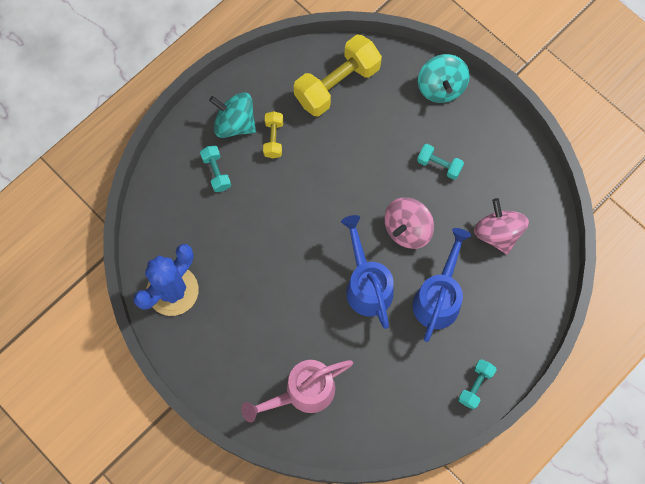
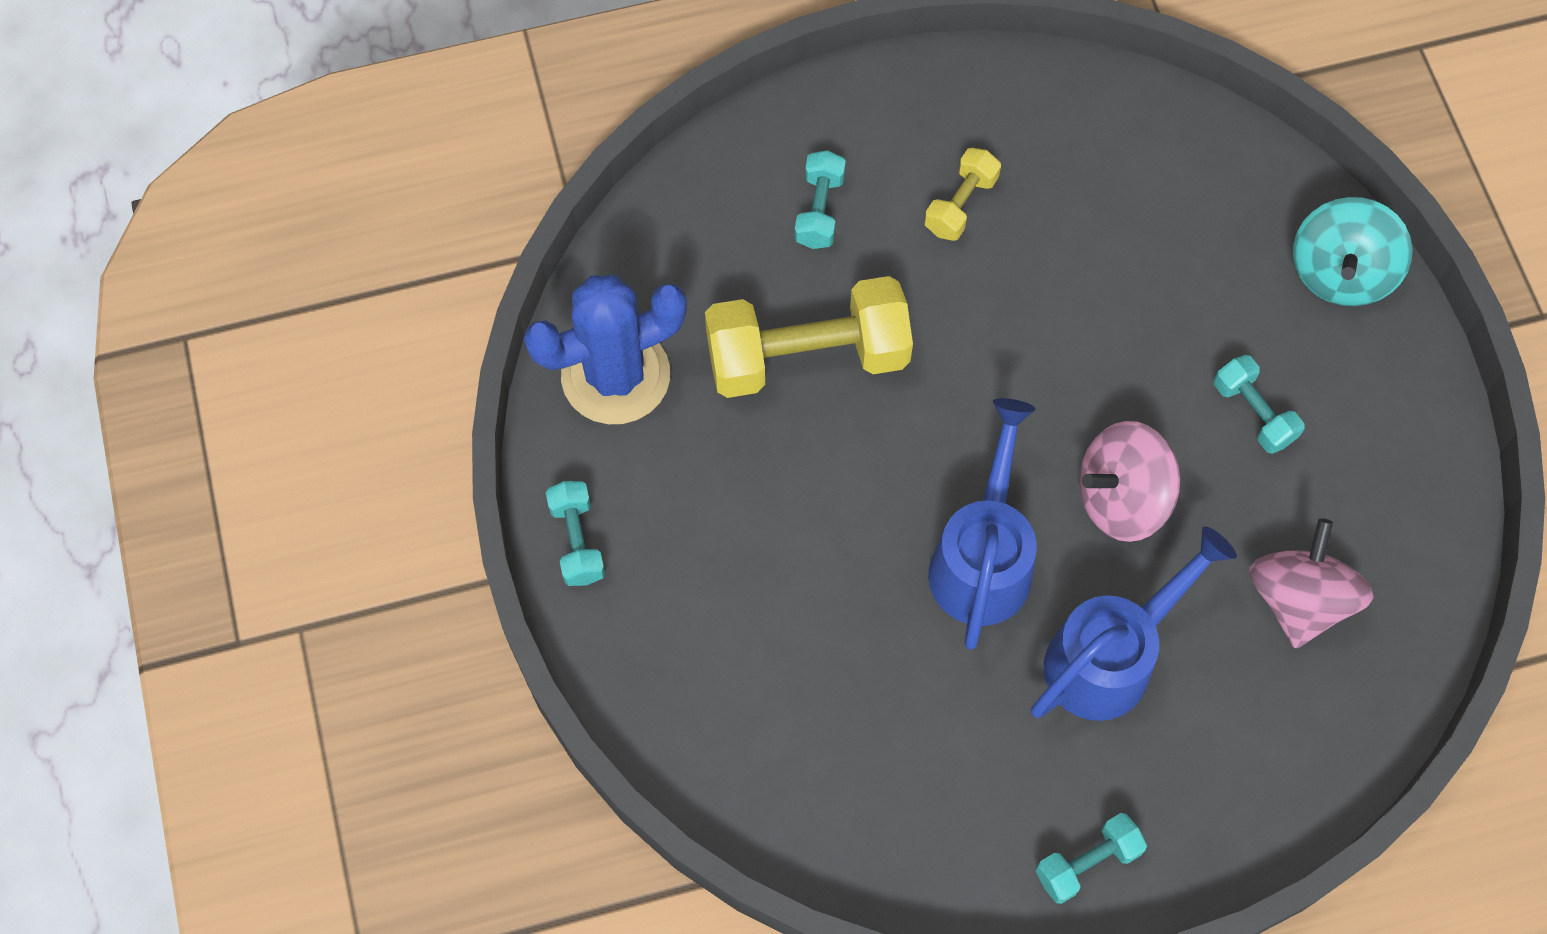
camera: 30 degrees right, 5 degrees down
(198, 370) = (577, 541): none -> turquoise dumbbell
(235, 123) = (904, 142): turquoise spinning top -> none
(303, 392) = (745, 688): pink watering can -> none
(337, 84) = (1138, 168): yellow dumbbell -> yellow dumbbell (807, 357)

